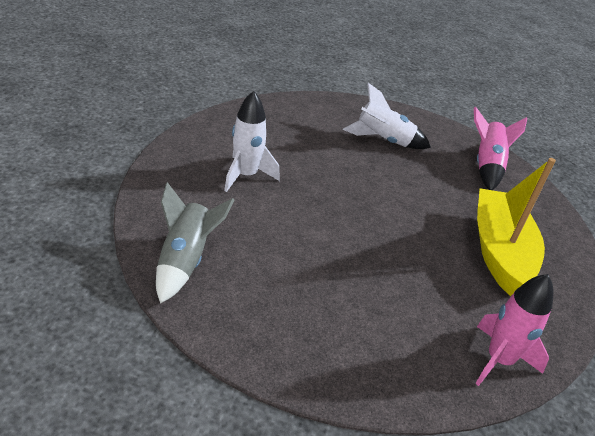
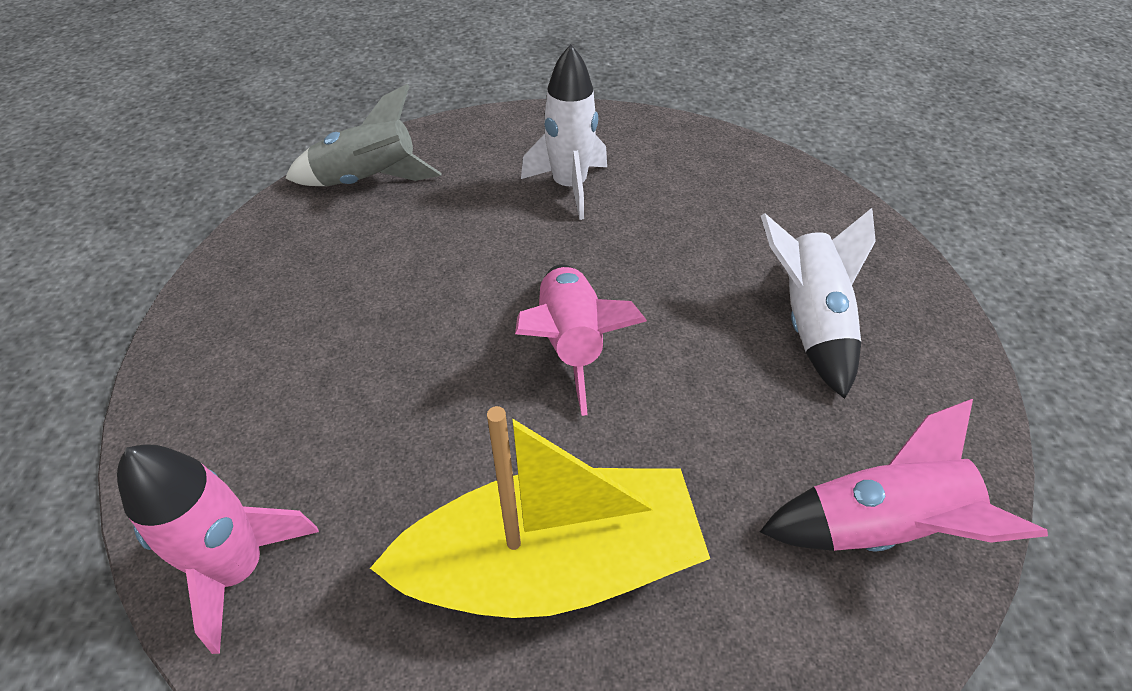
camera: 80 degrees right, 10 degrees up
(376, 211) = (570, 343): none -> pink rocket

